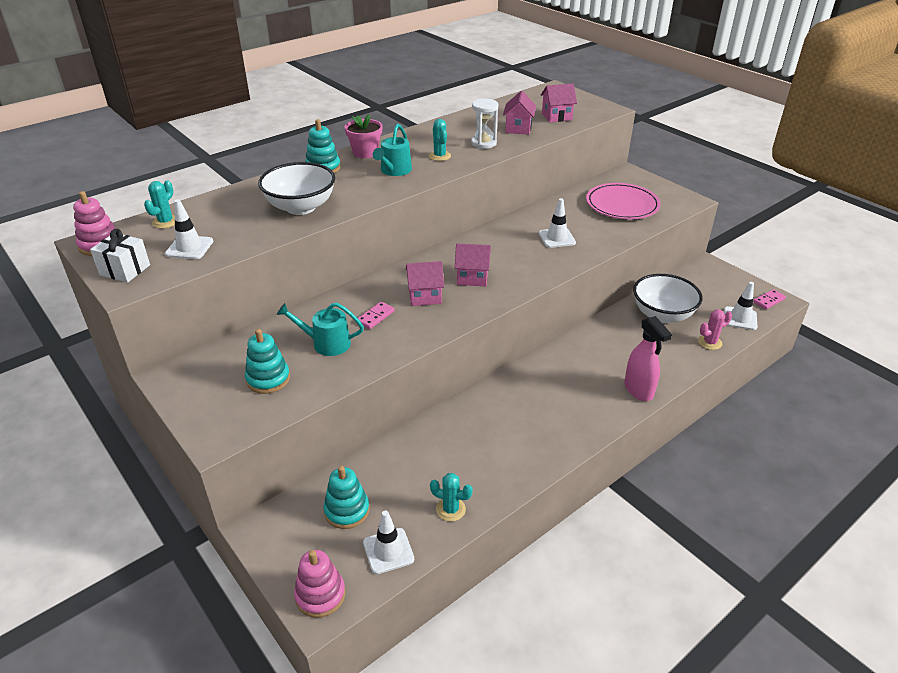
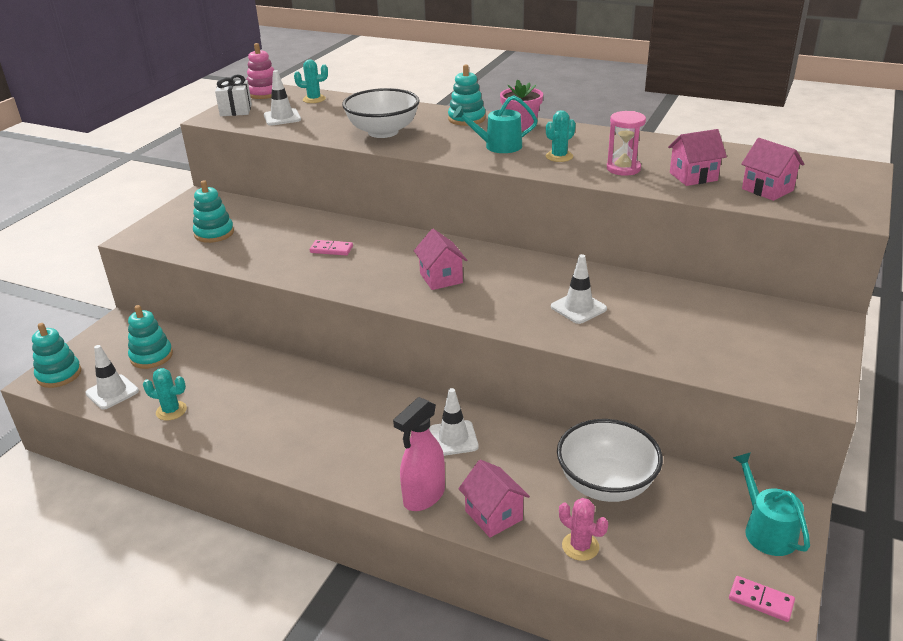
camera: 65 degrees right, 5 degrees down
(320, 595) = (59, 375): pink stacking toy -> turquoise stacking toy
(326, 343) = (276, 240): turquoise watering can -> turquoise watering can (766, 530)
(425, 296) = (384, 263): pink house -> pink house (493, 515)
(450, 509) = (171, 411): turquoise cactus -> turquoise cactus turned 75 degrees counterclockwise
(483, 143) = (623, 168): white hourglass -> pink hourglass
(622, 205) = (725, 336): pink plate -> none
(740, 318) = (673, 571): white traffic cone -> white traffic cone (453, 438)

